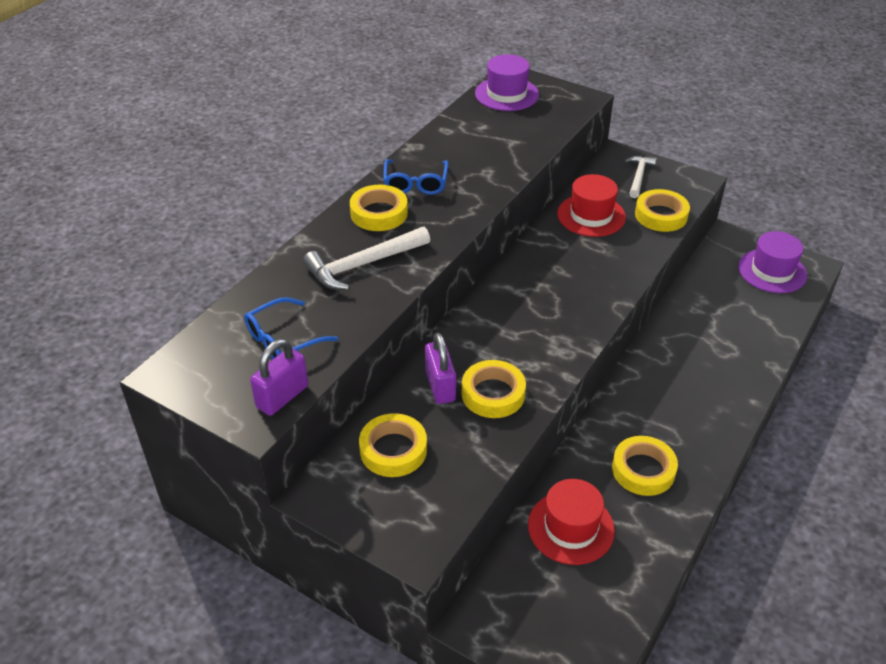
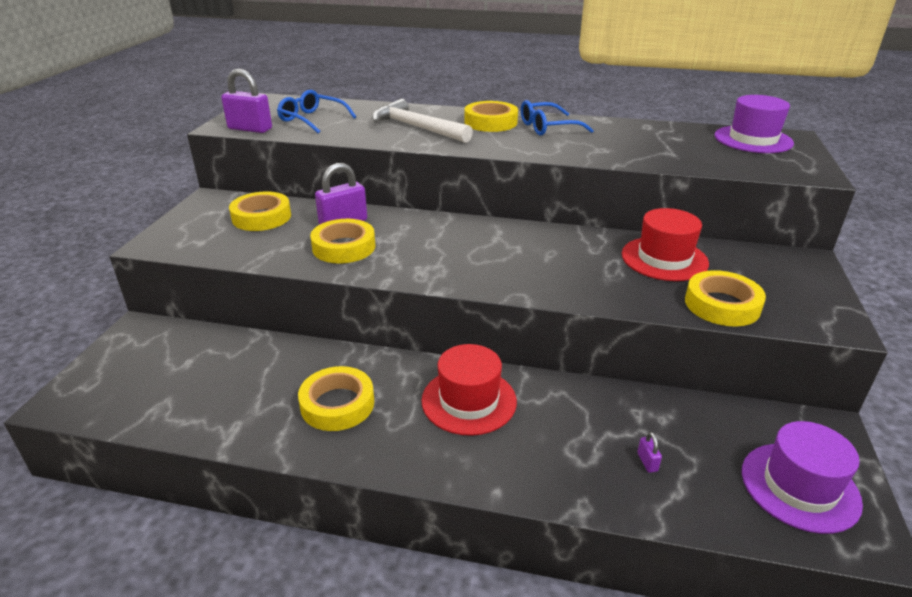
camera: 70 degrees right, 10 degrees down
(571, 527) = (247, 365): red hat -> red hat (469, 401)
(639, 176) = (783, 279): white hammer -> none
(741, 323) = (647, 462): none -> purple padlock

